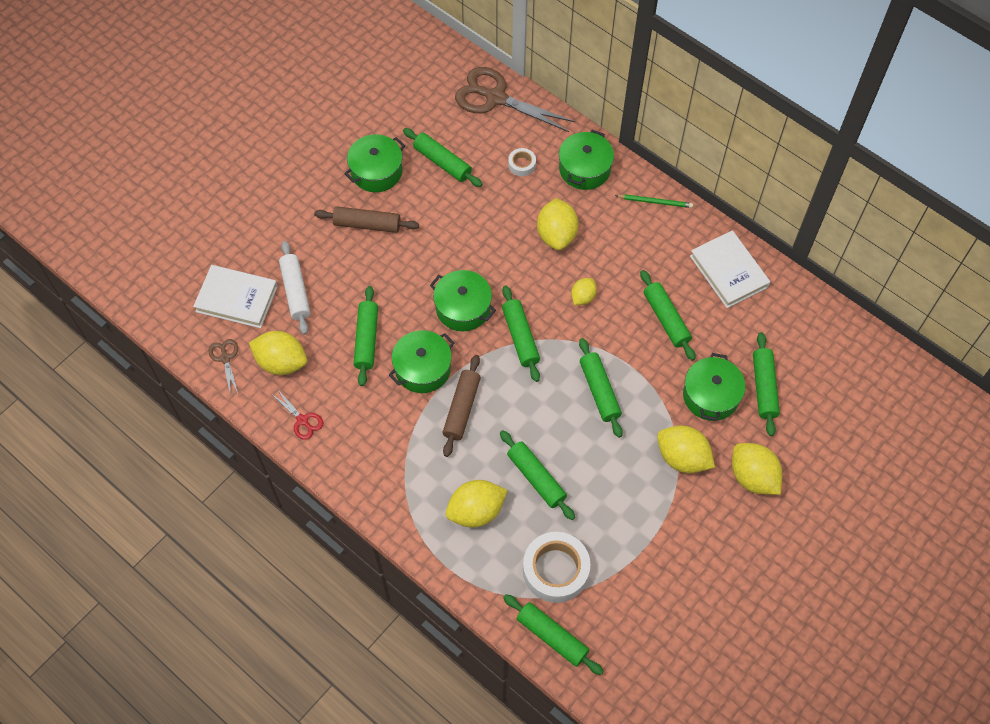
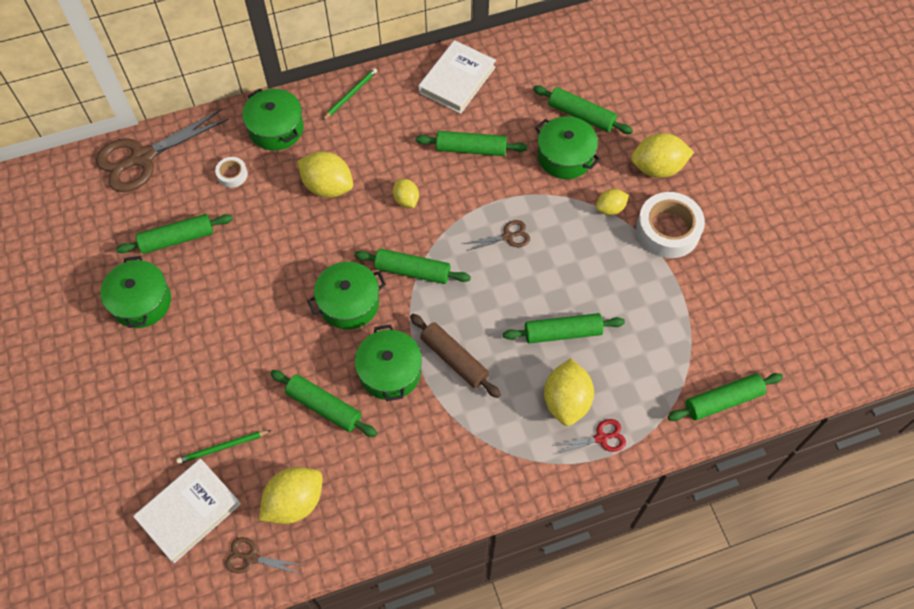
camera: 60 degrees left, 0 degrees up
(296, 291) = (222, 447): white rolling pin -> green pencil
(302, 420) = (374, 514): red scissors -> red scissors (601, 438)
(367, 224) = (195, 341): brown rolling pin -> none
(555, 570) = (661, 364): white tape -> white tape (668, 230)
(599, 391) = (508, 236): green rolling pin -> brown scissors
(682, 458) = (610, 208): yellow lemon -> yellow lemon, size x0.58
(728, 271) = (457, 80): white book -> white book turned 60 degrees counterclockwise

